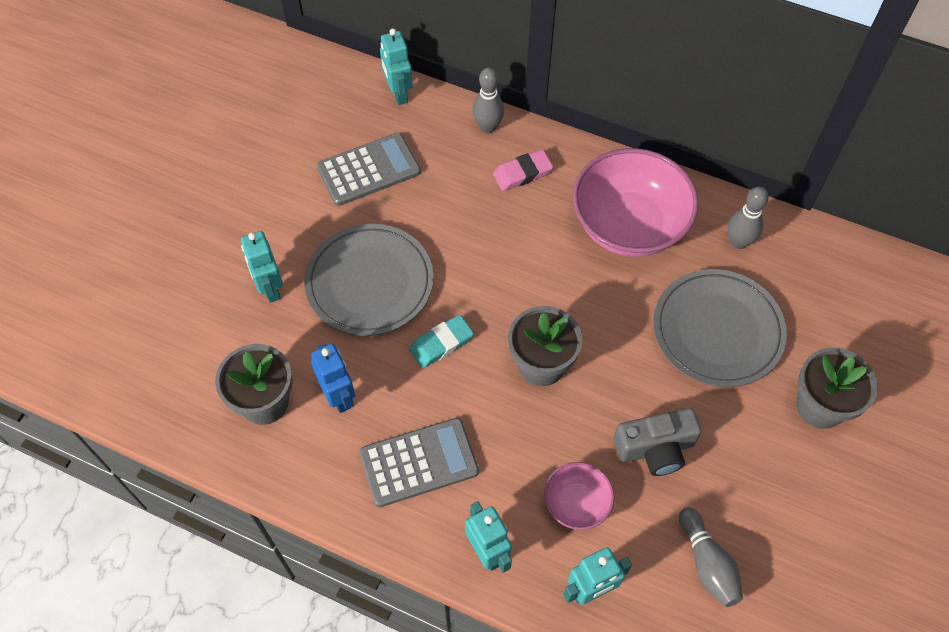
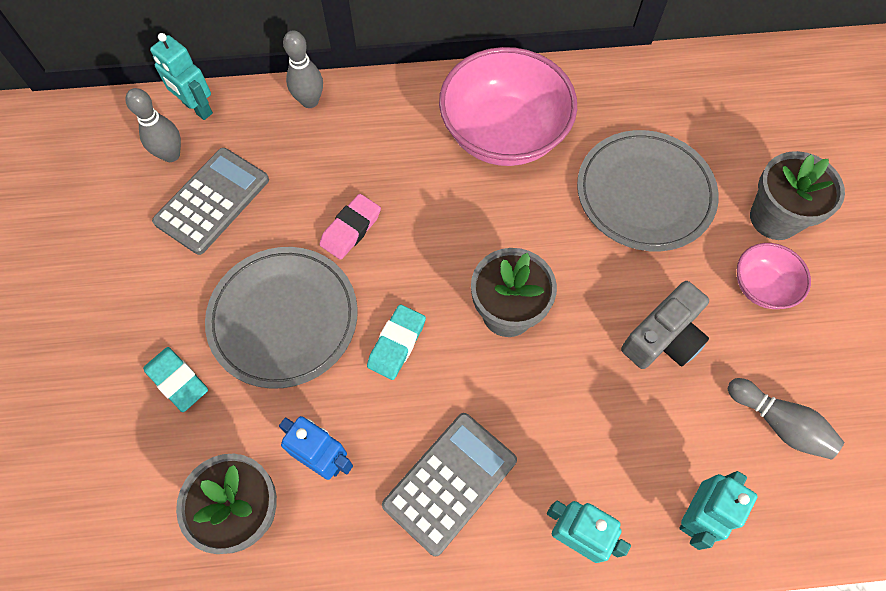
camera: 30 degrees left, 5 degrees up
(270, 288) = (177, 381): turquoise robot -> turquoise eraser
(522, 173) = (372, 131): pink eraser -> pink eraser (351, 229)
(576, 503) = (627, 434): pink bowl -> pink bowl (762, 286)
(738, 242) = (610, 101): grey bowling pin -> grey bowling pin (171, 155)

